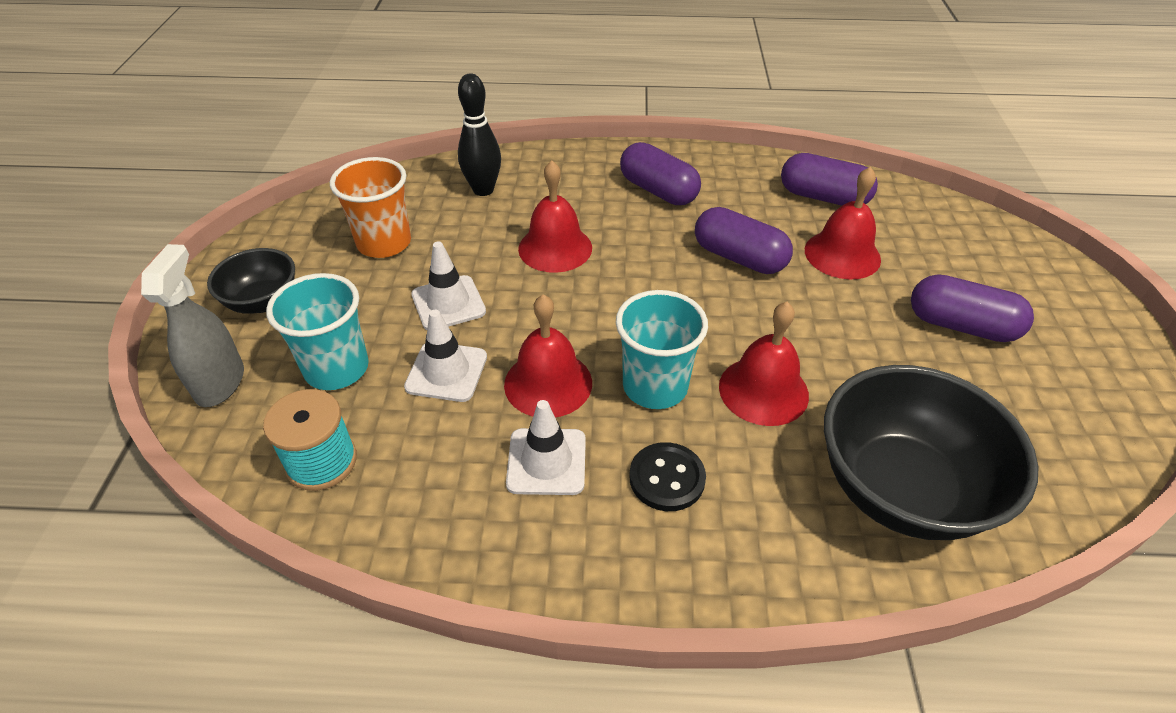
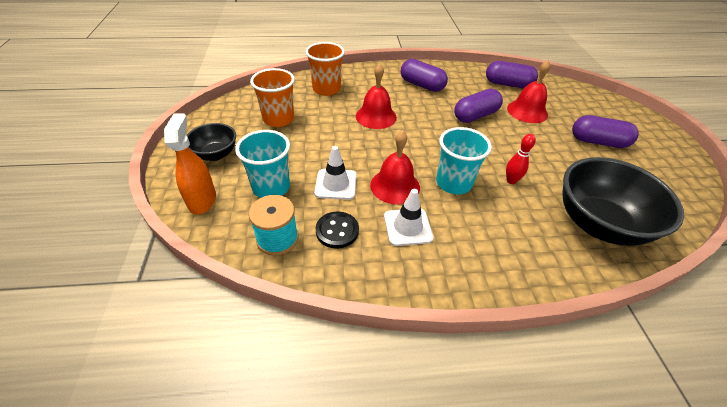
camera: 10 degrees left, 0 degrees up
(220, 383) = (202, 200): grey spray bottle -> orange spray bottle
(448, 303) = (325, 148): white traffic cone -> none
(483, 190) = (326, 89): black bowling pin -> orange cup
(667, 478) = (476, 230): black button -> black button (337, 231)
(739, 258) = (475, 116): purple capsule -> purple capsule turned 60 degrees counterclockwise
(763, 390) = (511, 180): red bell -> red bowling pin

